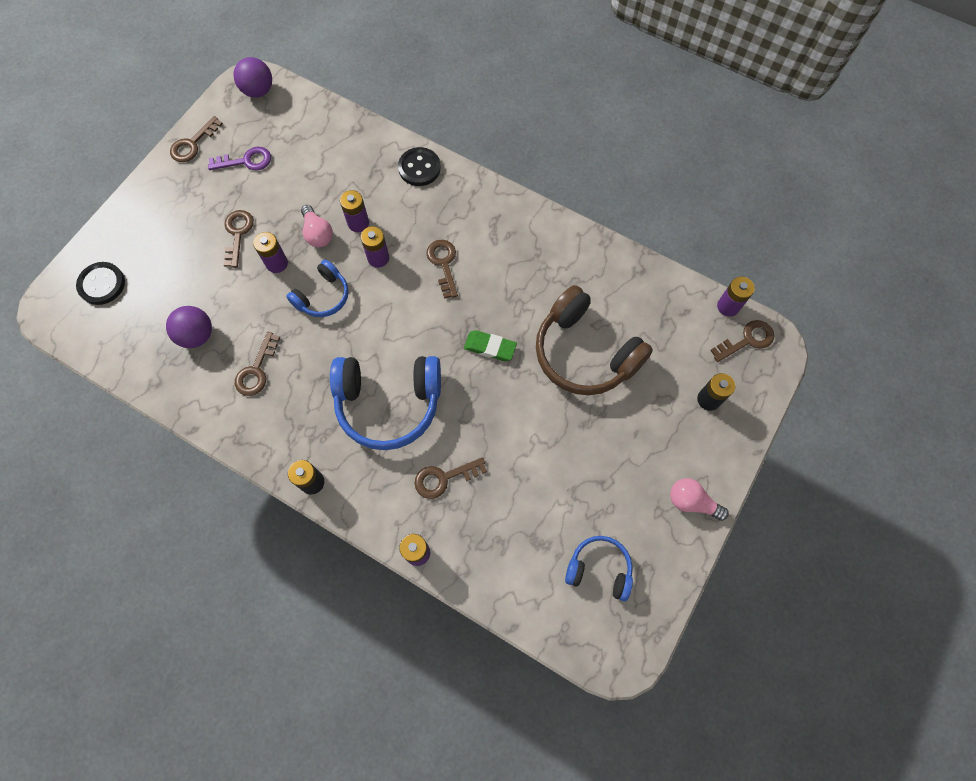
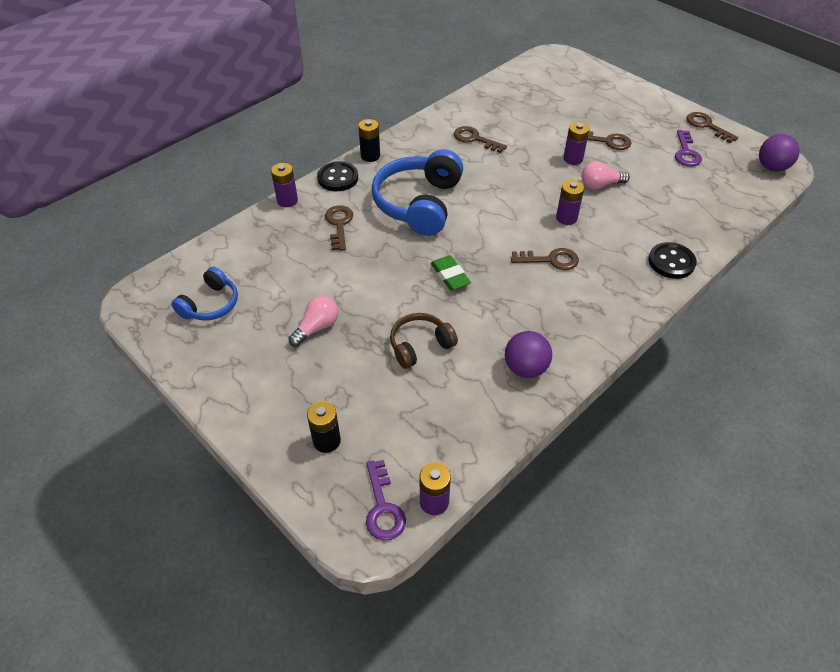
camera: 105 degrees right, 20 degrees down
(102, 284) = (571, 76): black button -> black button (338, 178)
(197, 335) = (515, 114): purple ball -> purple ball (525, 368)
(323, 296) = (533, 180): blue headphones -> none
(358, 223) = (608, 211): purple battery -> none
(490, 347) = (450, 276): green eraser -> green eraser turned 60 degrees counterclockwise
(584, 353) = (420, 345): brown headphones -> brown headphones, size x0.55
(692, 502) = (229, 390): pink light bulb -> pink light bulb (317, 327)
(747, 340) = (383, 508): brown key -> purple key

